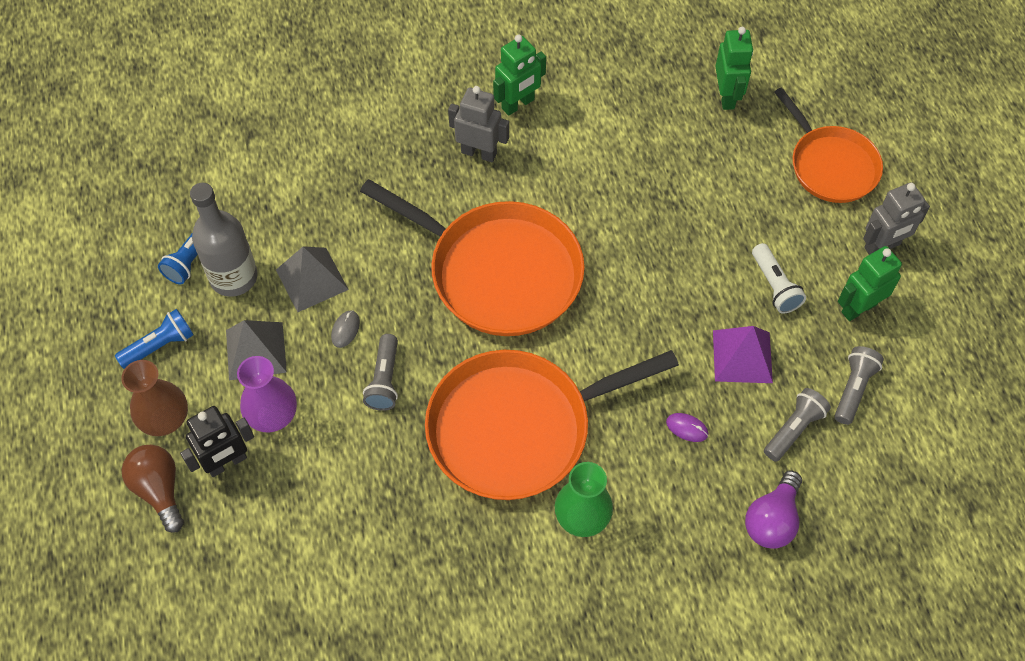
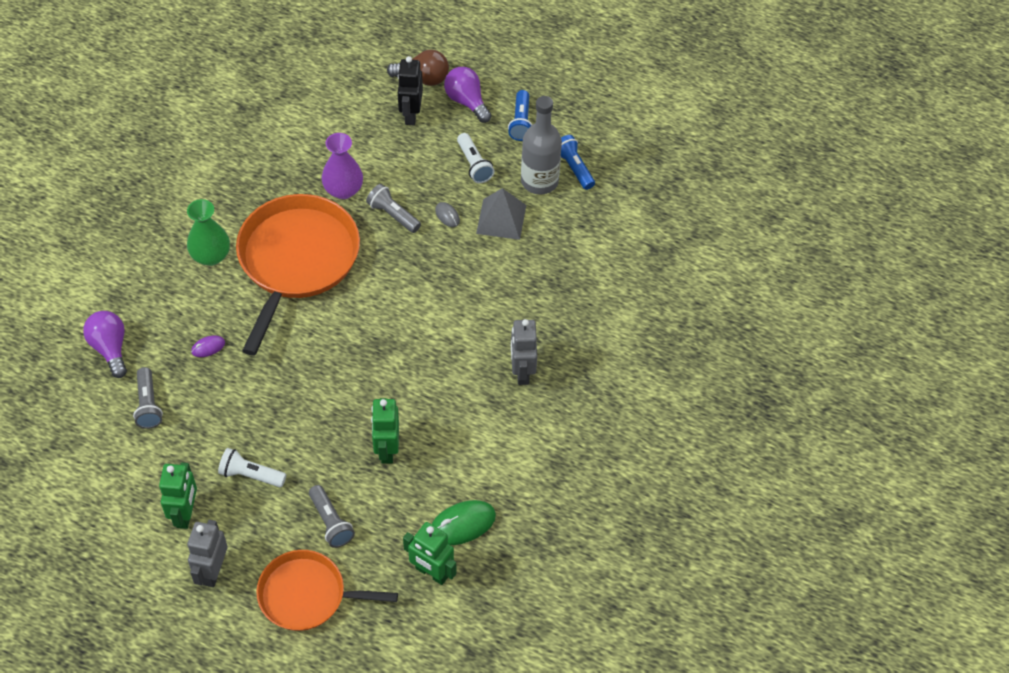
camera: 125 degrees right, 5 degrees down
(165, 419) = (467, 101): brown vase -> purple light bulb
(256, 350) = (474, 165): grey pyramid -> white flashlight
(273, 415) = (421, 150): purple vase -> purple vase (343, 190)
(479, 153) = (522, 372): grey robot -> grey robot turned 120 degrees clockwise
(499, 272) = (413, 321): orange pan -> none
(518, 104) = (545, 424): green robot -> green robot (386, 449)
(665, 103) = (462, 524): none -> green mouse
(742, 356) = (222, 415): purple pyramid -> none
(853, 389) = (137, 461): grey flashlight -> grey flashlight (331, 522)

